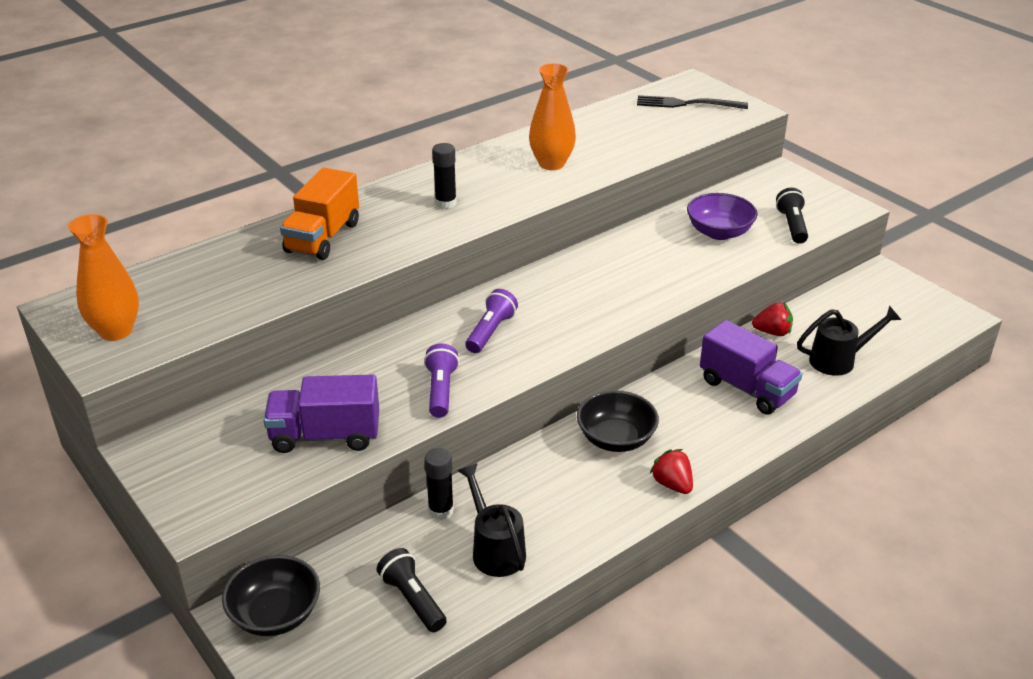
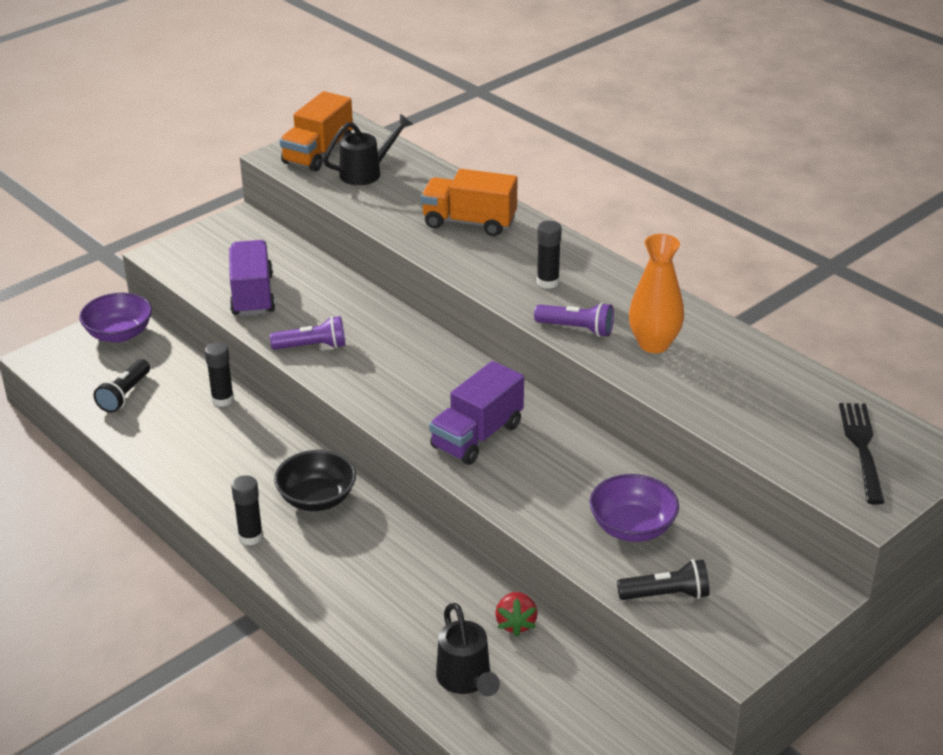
camera: 85 degrees right, 0 degrees up
(116, 331) = (318, 153): orange vase -> orange truck
(275, 614) = (119, 334): black bowl -> purple bowl
(412, 600) = (124, 395): black flashlight -> black flashlight turned 150 degrees clockwise
(490, 331) = (404, 367): purple flashlight -> purple flashlight (576, 329)
(495, 549) = (175, 432): black watering can -> black watering can (366, 172)
(672, 484) = (250, 537): red strawberry -> black glue stick
(746, 388) = (404, 596): purple truck -> purple truck (477, 436)

